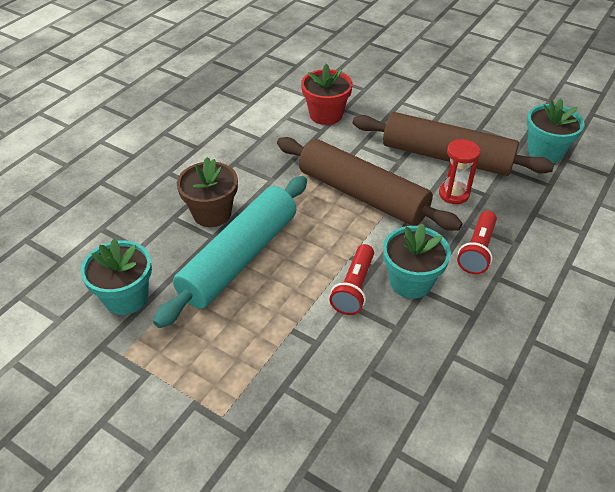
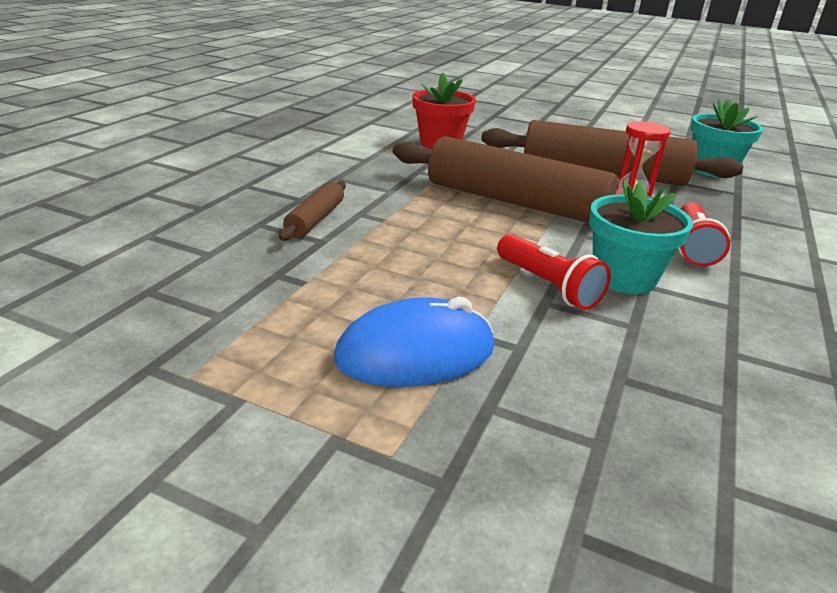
camera: 10 degrees left, 15 degrees down
(126, 297) = (192, 306): turquoise flower pot -> none
(212, 213) = (315, 219): brown flower pot -> brown rolling pin
(239, 258) = (367, 260): turquoise rolling pin -> none
(251, 344) = (415, 353): none -> blue mouse
(354, 288) = (548, 286): red flashlight -> red flashlight turned 45 degrees counterclockwise

